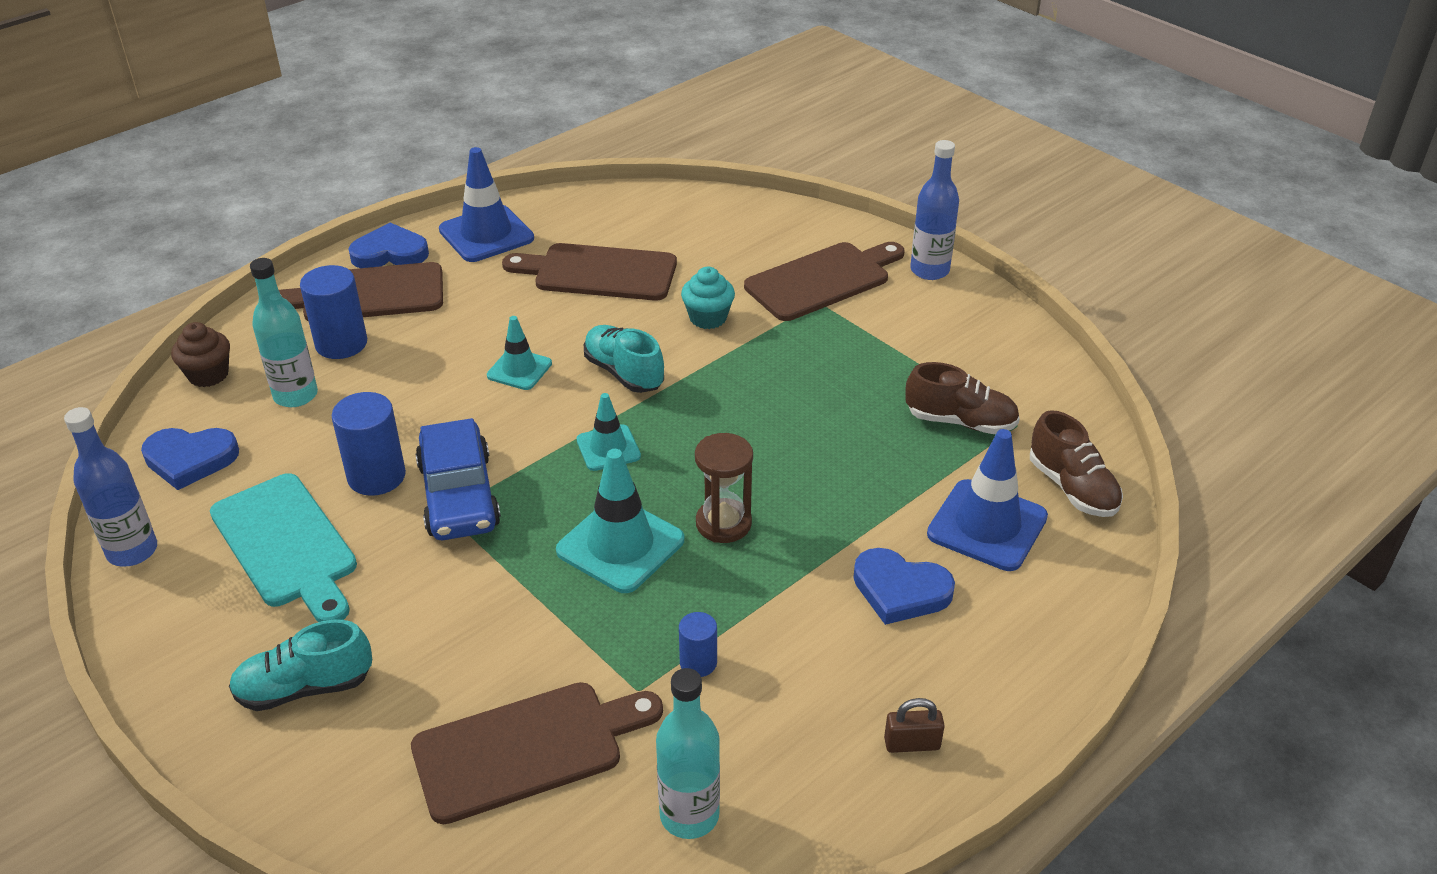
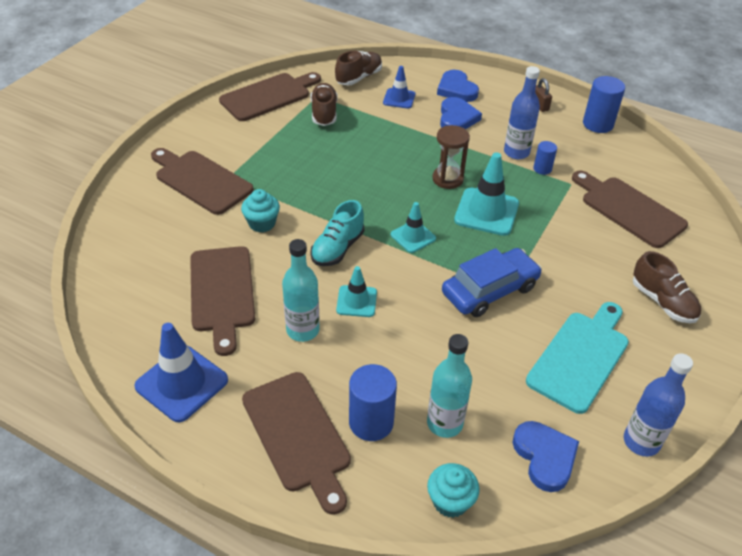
camera: 110 degrees left, 5 degrees up
(208, 375) = (450, 501): brown cupcake -> turquoise cupcake
(304, 688) = (662, 302): turquoise shoe -> brown shoe
(376, 476) = (497, 337): blue cylinder -> blue cylinder (597, 124)
(390, 253) = (228, 445): blue heart -> blue heart (456, 89)
(689, 815) = (619, 155): turquoise bottle -> turquoise bottle (303, 330)
(929, 270) = (177, 139): blue bottle -> blue bottle (516, 152)
(987, 525) = (399, 98): blue traffic cone -> blue traffic cone, size x0.60
(1028, 370) = (268, 96): none -> brown cutting board

